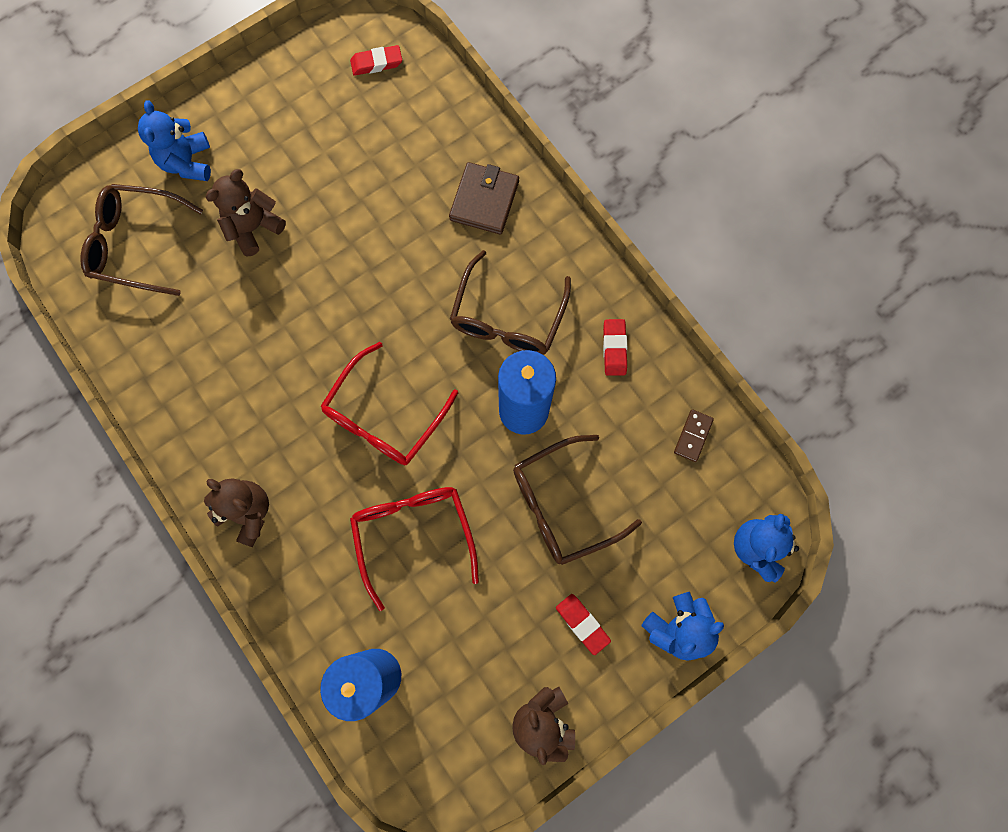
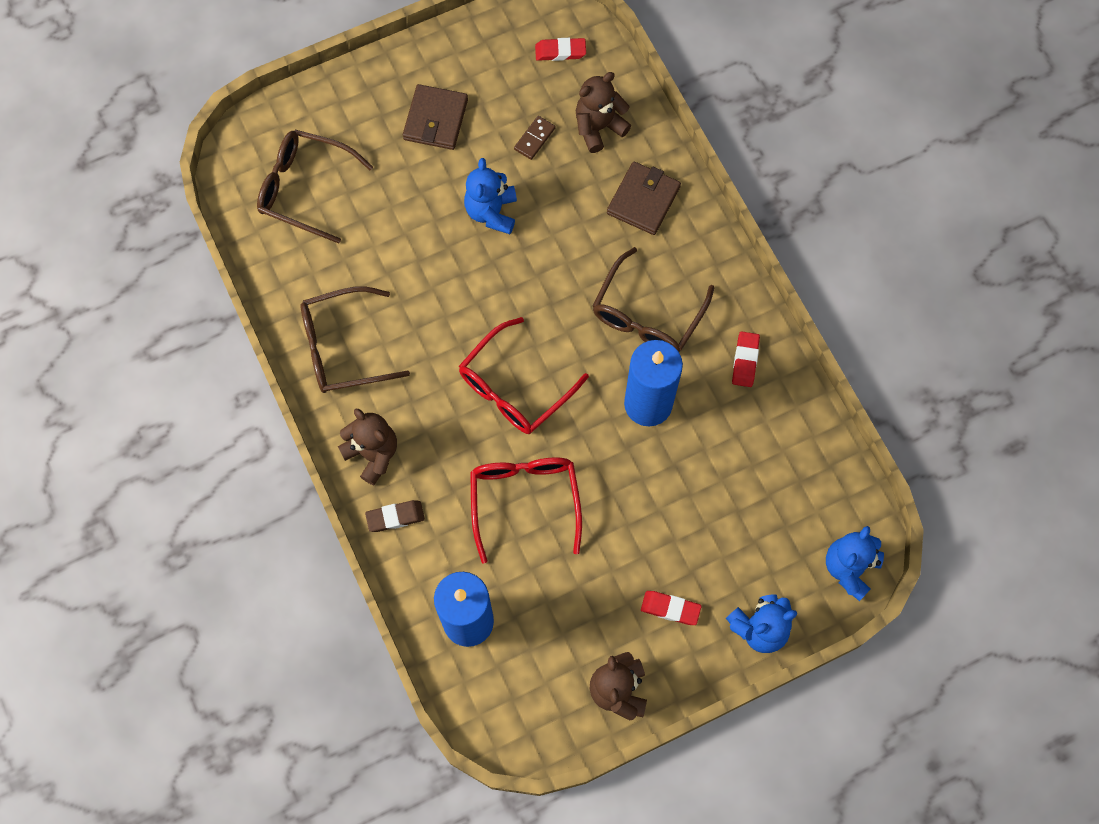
camera: 10 degrees right, 5 degrees down
(187, 162) = (364, 119): blue teddy bear -> blue teddy bear (491, 212)
(254, 228) = (418, 191): brown teddy bear -> brown teddy bear (598, 127)
(261, 151) = (435, 119): none -> brown wallet
(281, 576) = (395, 517): none -> brown eraser
(562, 505) = (670, 497): brown glasses -> brown glasses (342, 348)
(582, 624) = (670, 608): red eraser -> red eraser turned 45 degrees counterclockwise
(693, 436) = (806, 455): brown domino -> brown domino (534, 139)

